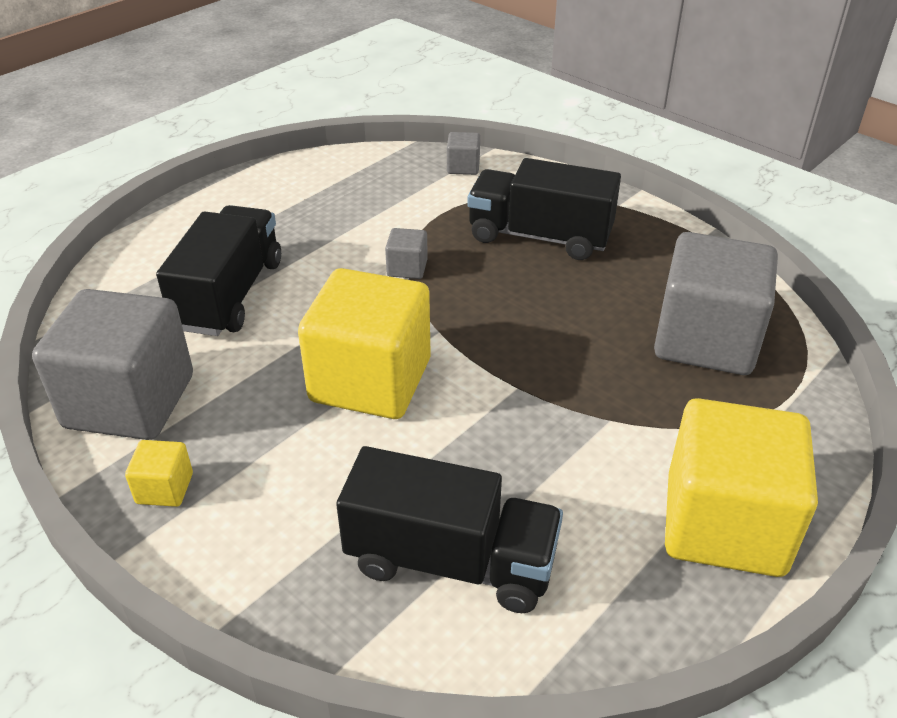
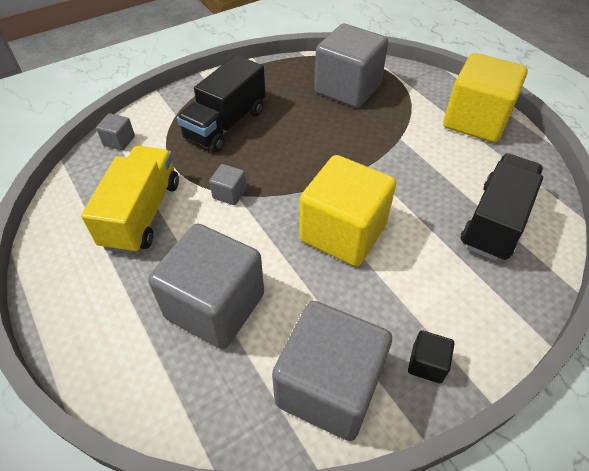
camera: 75 degrees left, 10 degrees up
(165, 488) = (427, 364): yellow cube -> black cube
(230, 295) = (215, 306): black truck -> grey cube
(350, 213) = (142, 214): none -> yellow truck

